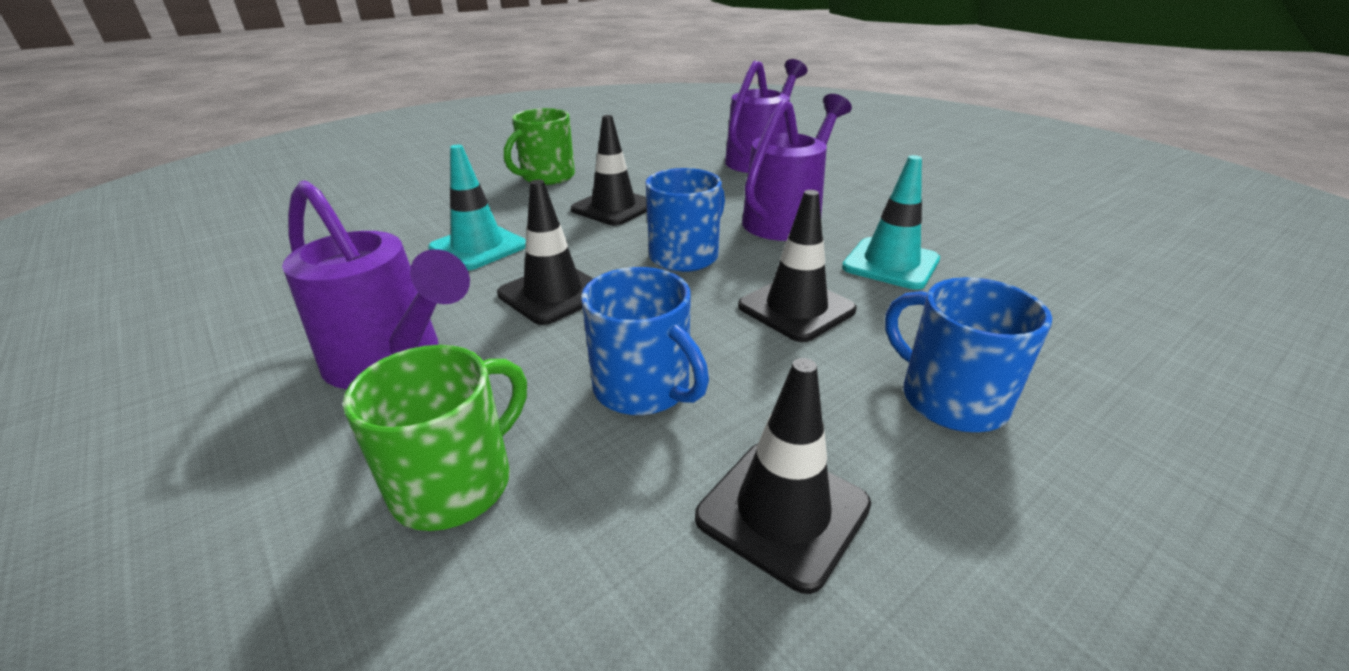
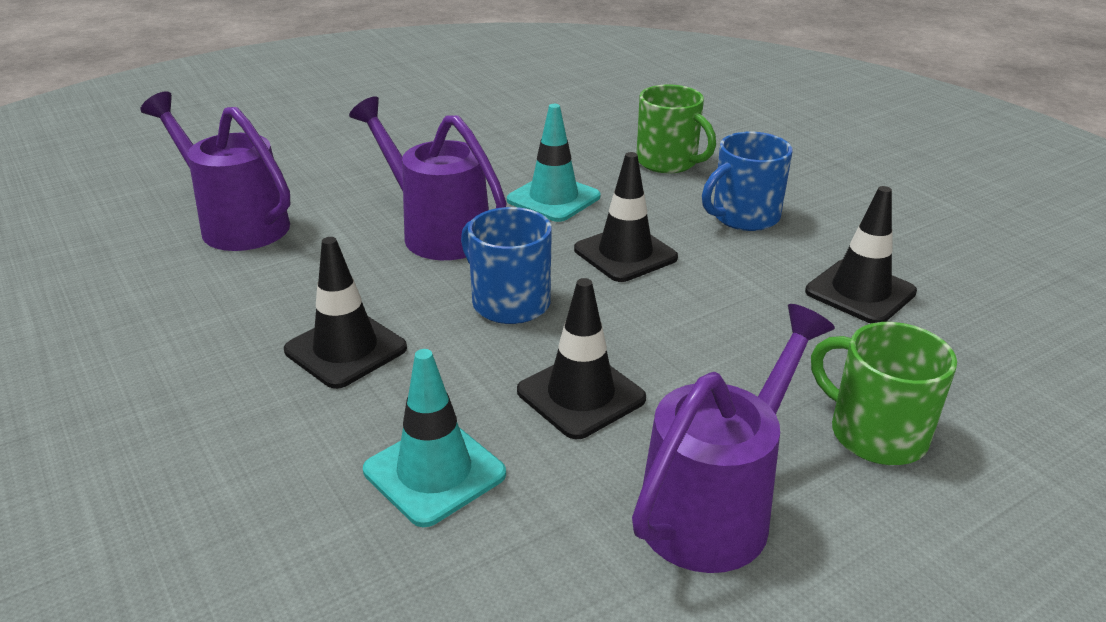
camera: 85 degrees left, 0 degrees up
(547, 177) = (171, 419): green mug -> green mug (668, 162)
(644, 388) = (746, 339): blue mug -> none

